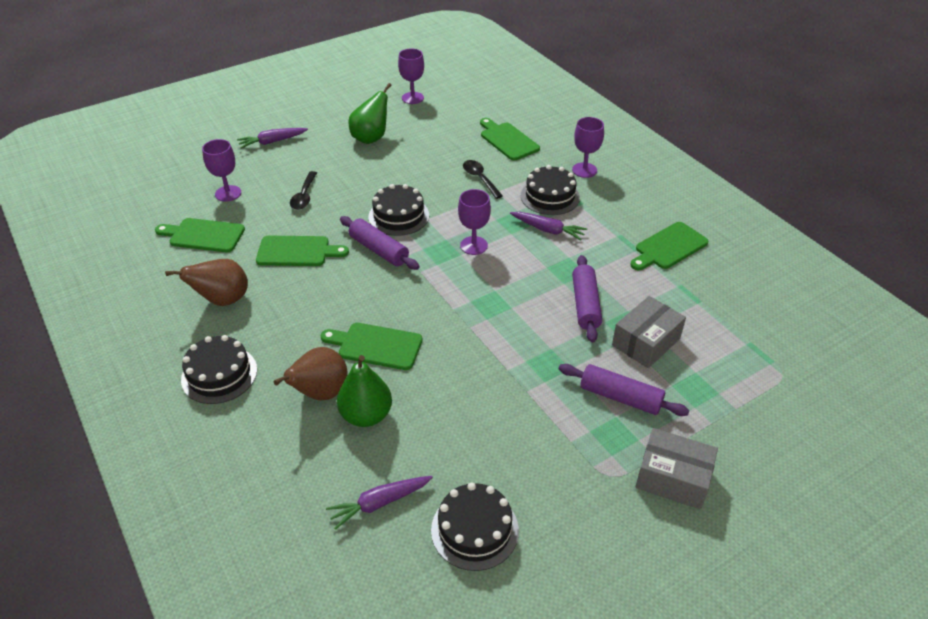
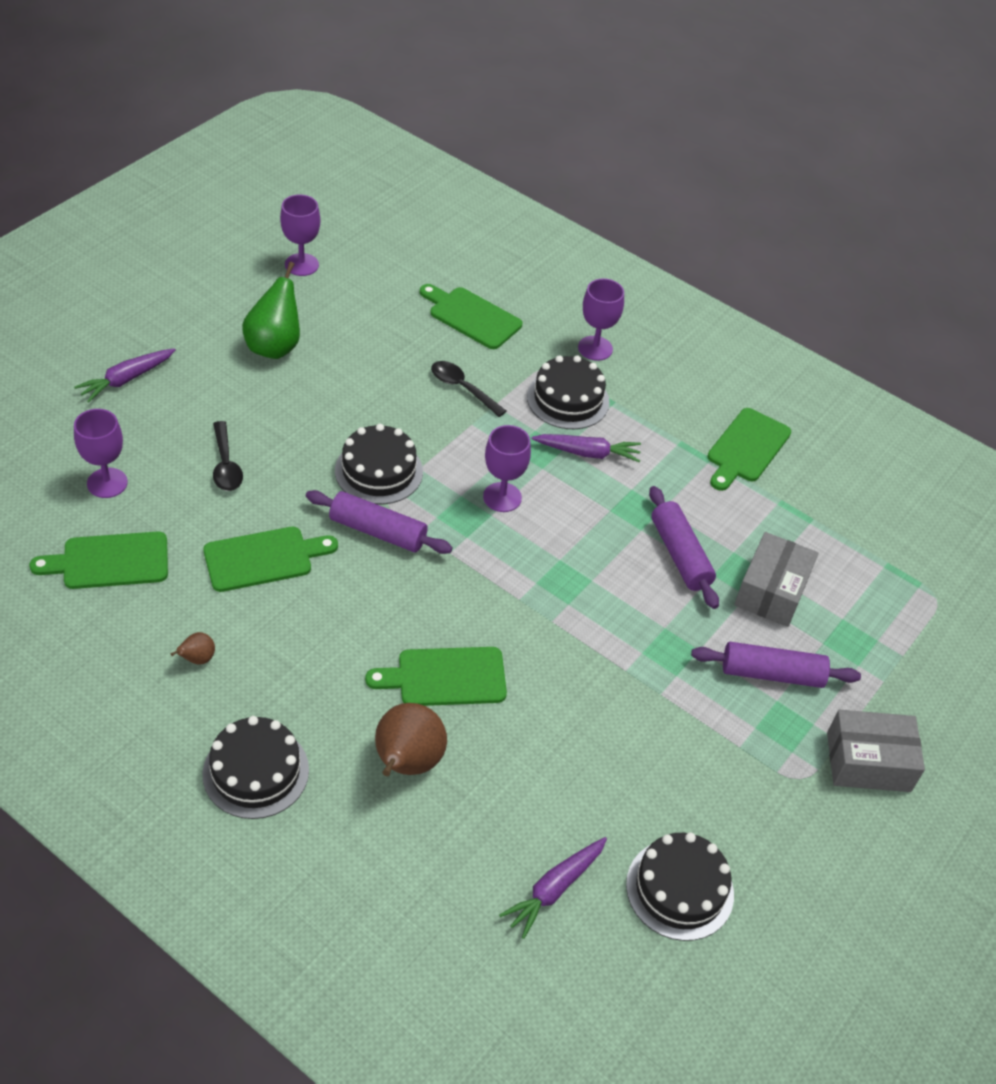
camera: 25 degrees left, 5 degrees up
(222, 300) = (197, 659): brown pear -> brown pear, size x0.47
(366, 415) = (481, 778): green pear -> none

